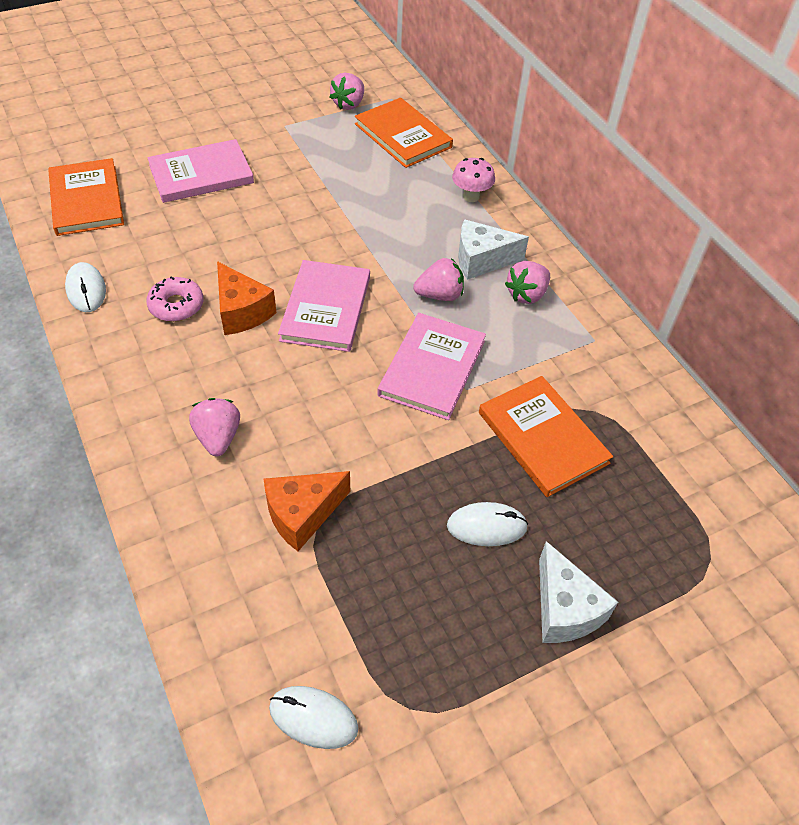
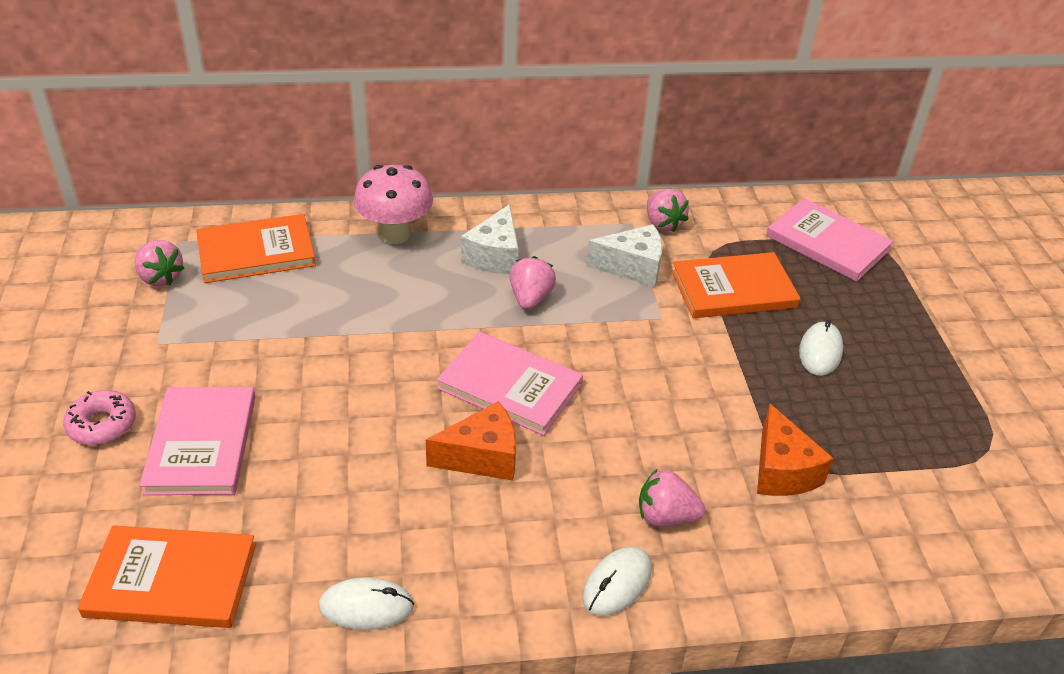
camera: 70 degrees left, 10 degrees down
(176, 305) = (443, 515): pink donut -> pink donut (102, 425)
(313, 718) = (996, 513): white mouse -> white mouse (617, 583)
(432, 368) = (627, 332): pink book -> pink book (827, 243)
(471, 197) = (395, 234): pink mushroom -> pink mushroom, size x1.60
(527, 294) = (557, 243): pink strawberry -> pink strawberry (663, 224)
(564, 609) = (907, 333): white cheese -> white cheese (632, 267)

